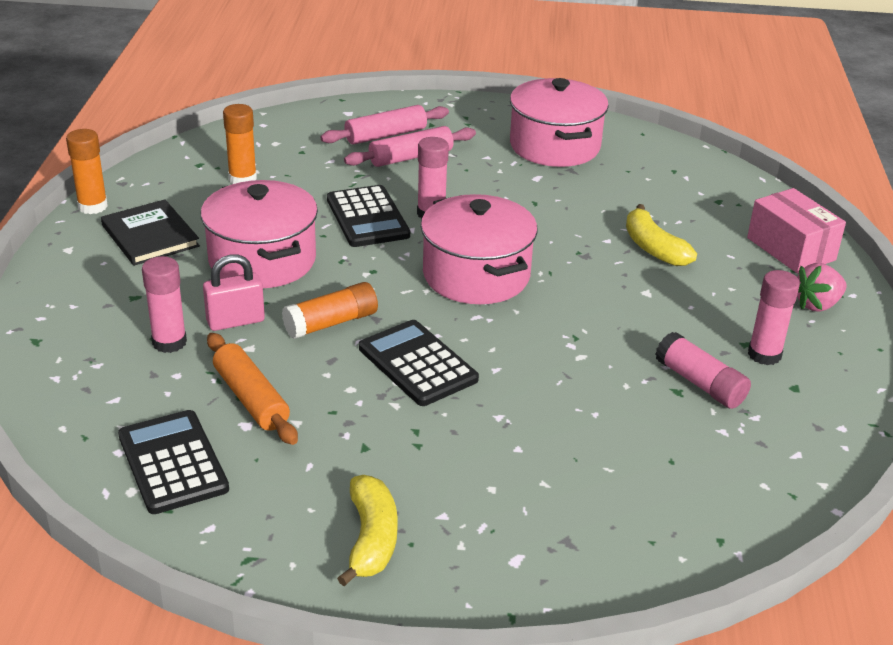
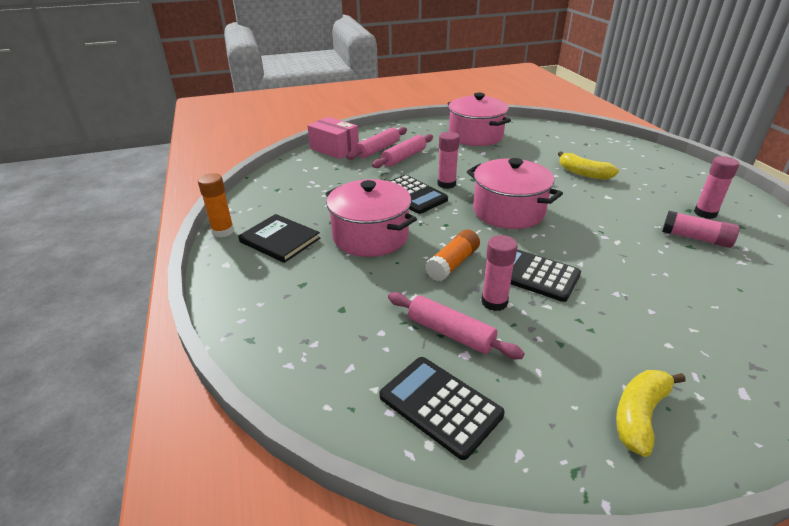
camera: 20 degrees left, 0 degrees up
(169, 342) = (355, 309): pink glue stick -> pink glue stick (494, 302)
(235, 321) = (389, 281): pink padlock -> none
(242, 179) = (313, 191): orange glue stick -> none
(251, 399) = (450, 333): orange rolling pin -> pink rolling pin
(371, 539) = (640, 415): yellow banana -> yellow banana turned 120 degrees counterclockwise
(790, 249) = (647, 158): pink box -> pink box (334, 149)
(817, 305) = (694, 181): pink strawberry -> none

